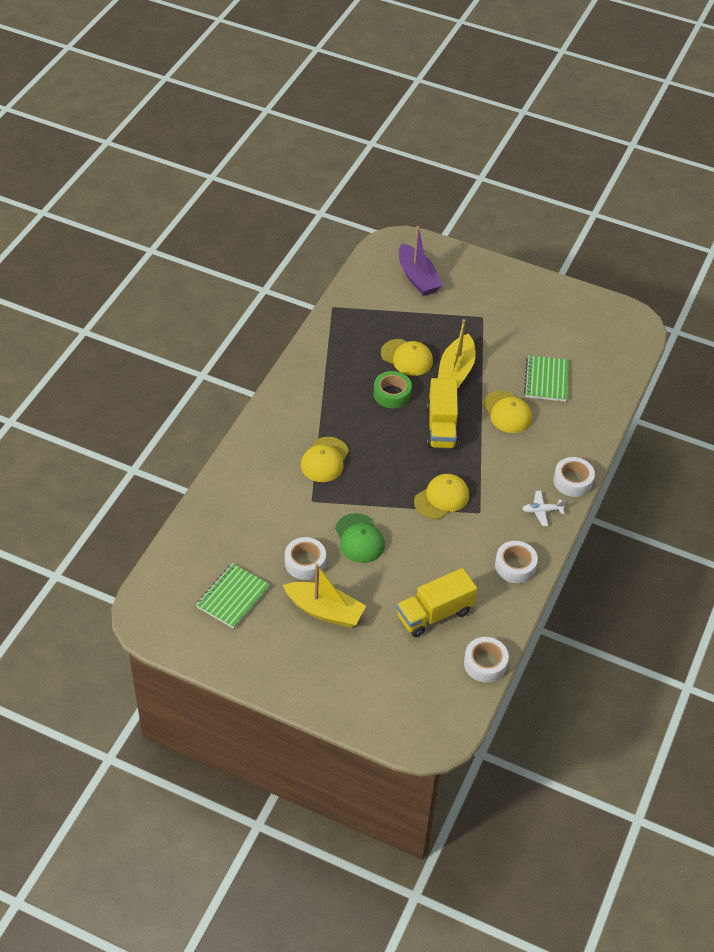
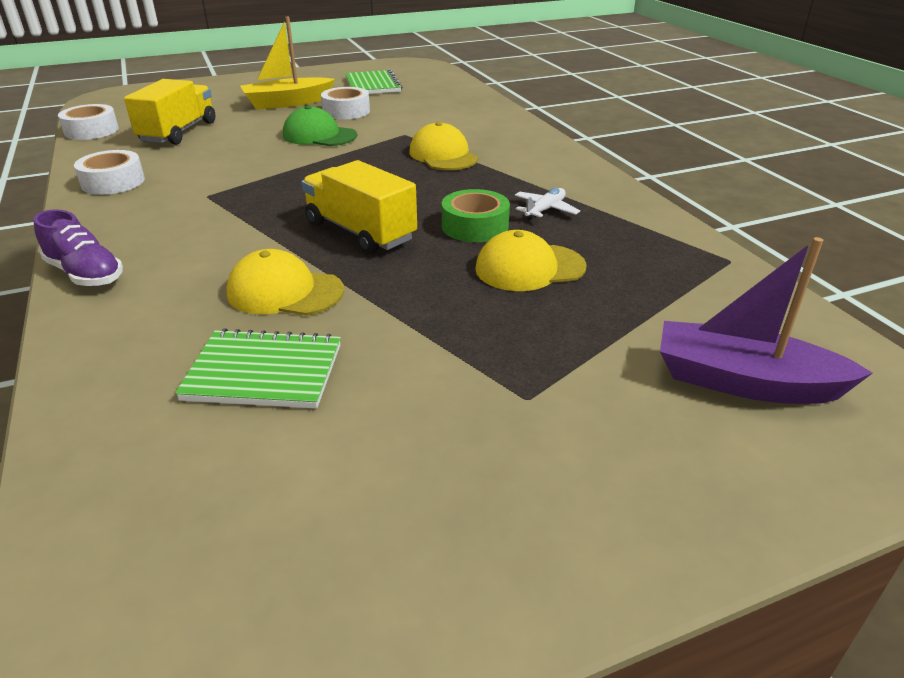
camera: 135 degrees right, 15 degrees down
(441, 498) = (270, 185): yellow cap -> none
(456, 371) = (437, 293): yellow boat -> none
(542, 511) = (115, 229): white plane -> white plane (545, 210)
(546, 380) = (264, 372): green notebook -> green notebook turned 45 degrees counterclockwise
(573, 481) = (85, 274): white tape -> purple shoe

